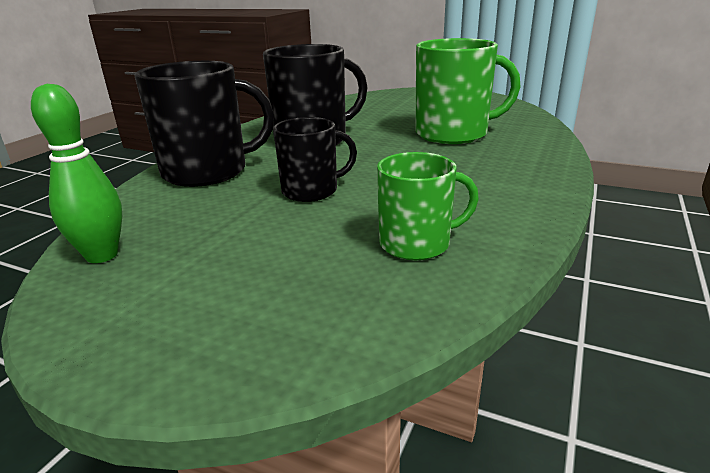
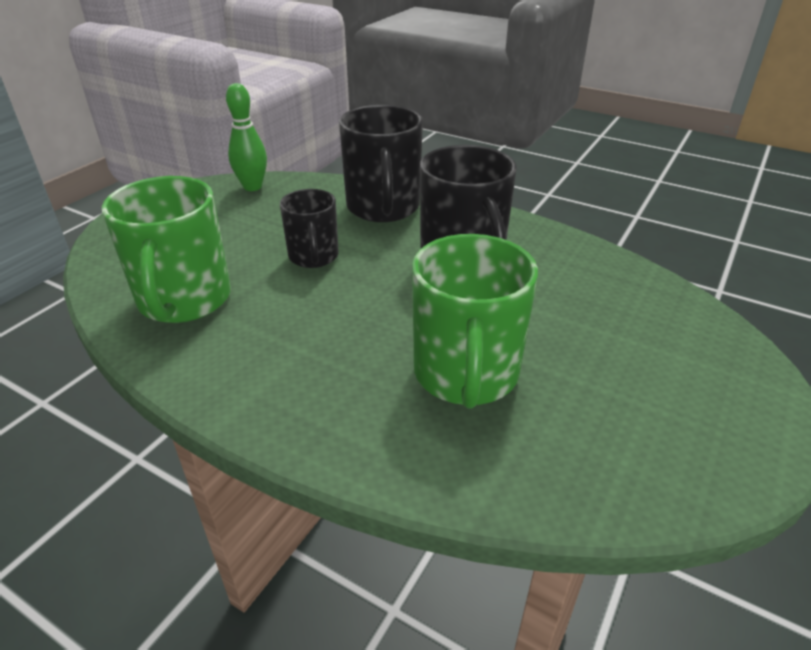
camera: 95 degrees right, 10 degrees up
(417, 243) = (184, 300): green mug -> green mug, size x1.65

